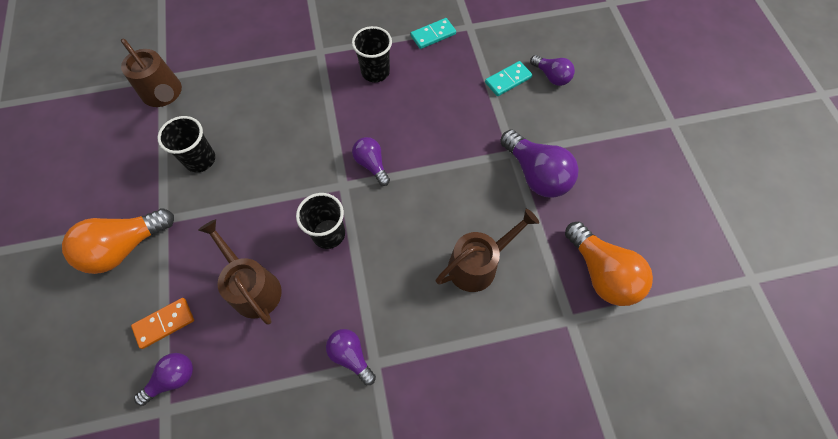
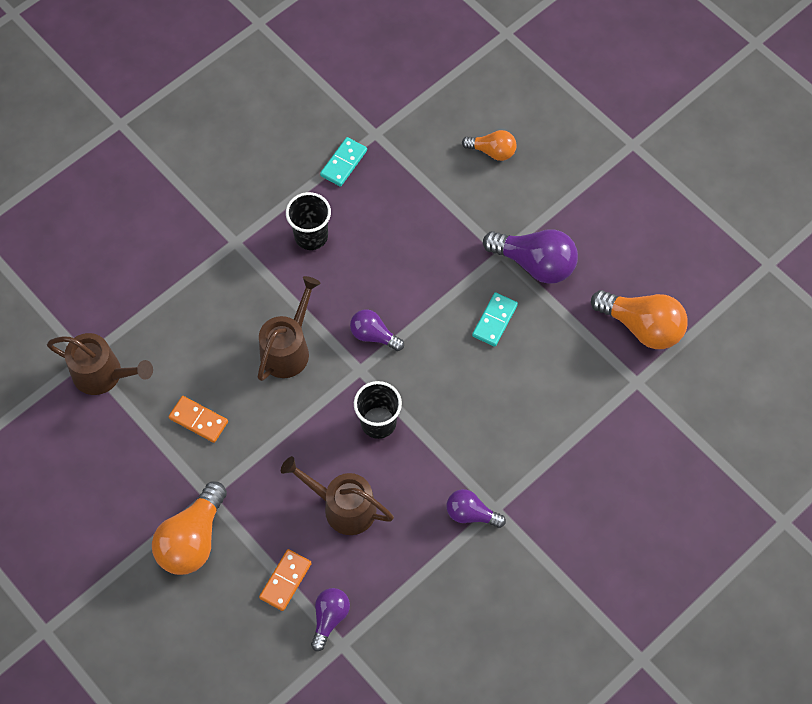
camera: 30 degrees left, 0 degrees up
(200, 159) = (198, 420): black cup -> orange domino
(477, 264) = (531, 377): brown watering can -> brown watering can (288, 349)
(508, 80) = (452, 177): turquoise domino -> turquoise domino (495, 320)
(551, 76) = (492, 151): purple light bulb -> orange light bulb

